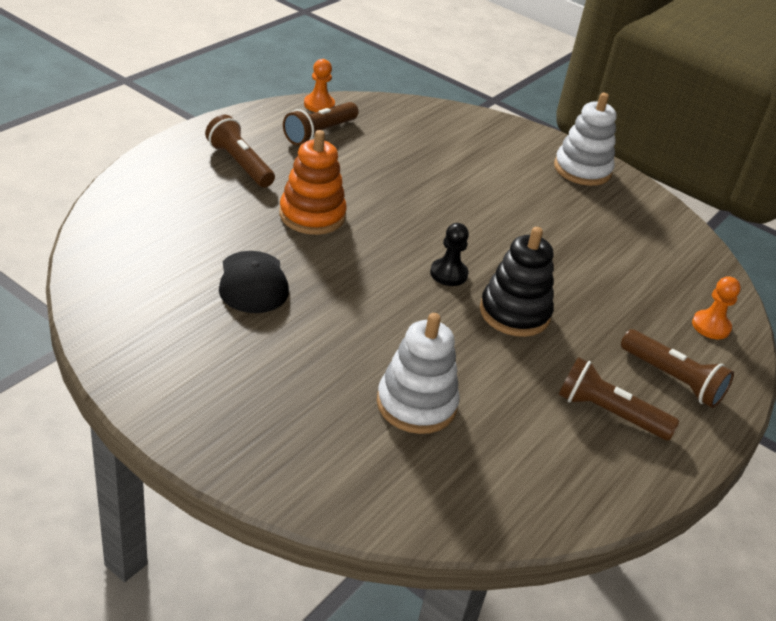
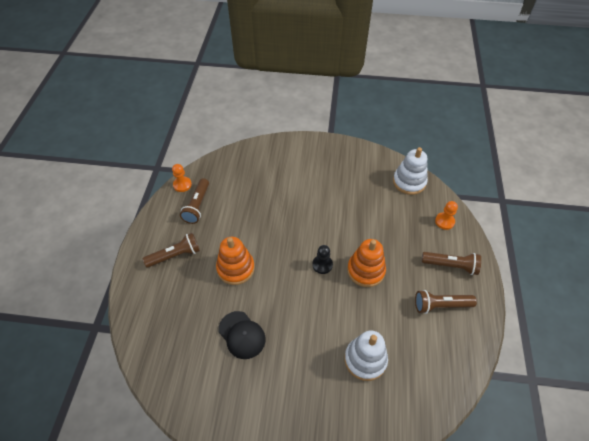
camera: 25 degrees left, 15 degrees up
(240, 164) = (175, 255): brown flashlight -> brown flashlight turned 135 degrees clockwise
(514, 313) = (366, 270): black stacking toy -> orange stacking toy
(582, 170) = (331, 153): white stacking toy -> white stacking toy (409, 182)

